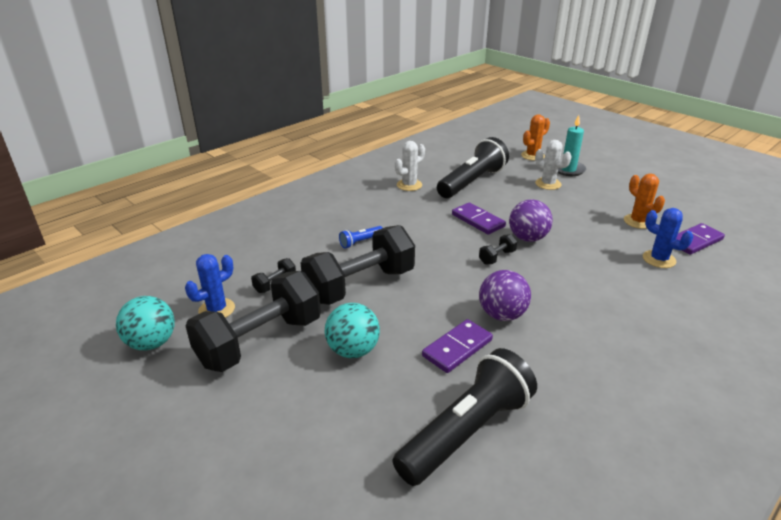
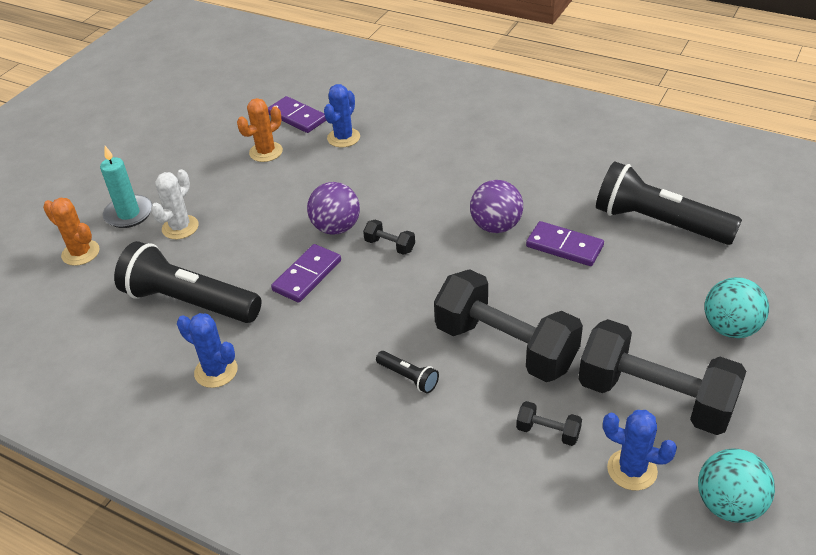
camera: 105 degrees left, 10 degrees up
(353, 350) = (616, 317): turquoise ball -> turquoise ball (730, 328)
(360, 242) = (408, 377): blue flashlight -> black flashlight
(409, 185) = (216, 371): white cactus -> blue cactus

